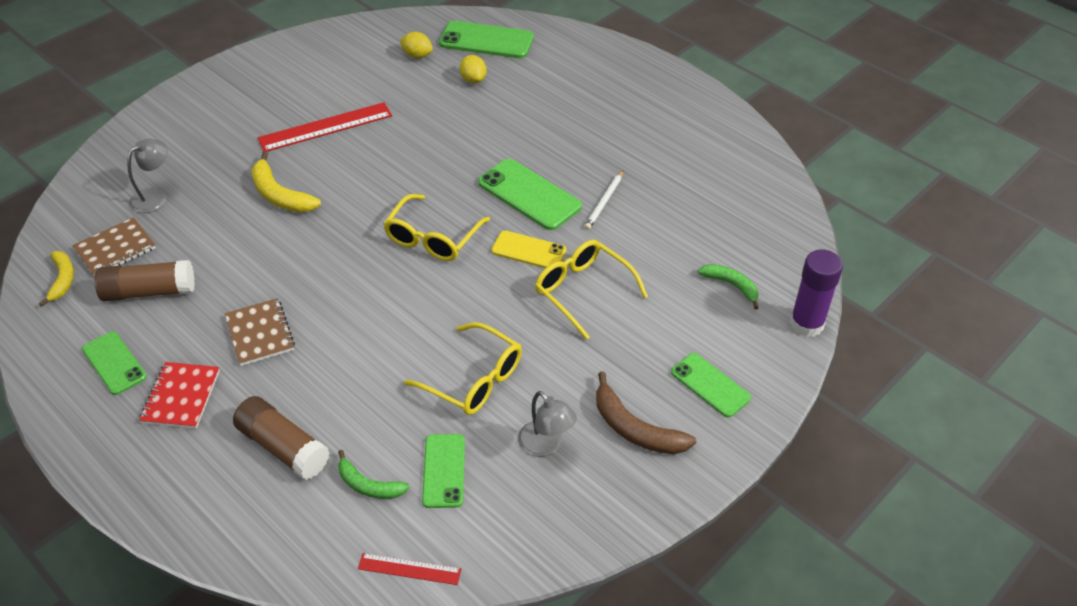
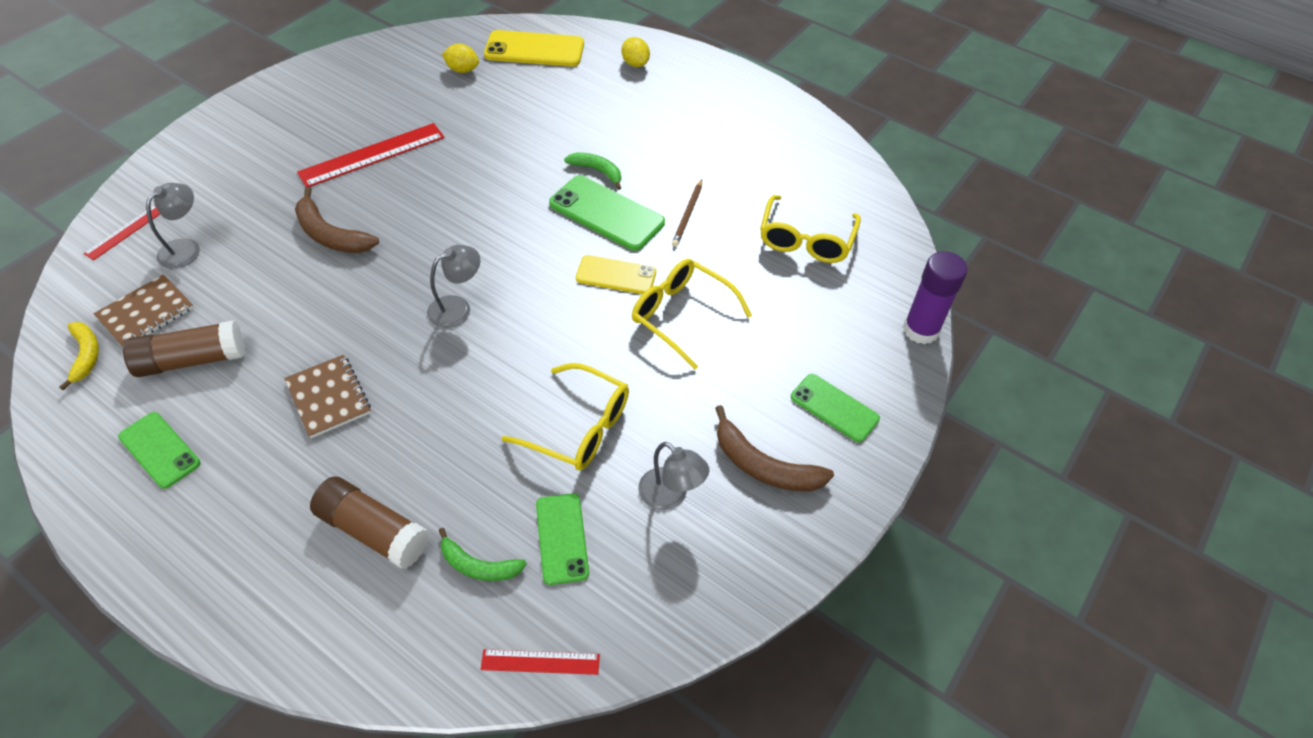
camera: 10 degrees left, 5 degrees up
(105, 178) = (125, 232): none -> red ruler
(181, 397) = (245, 483): red notebook -> none
(279, 195) = (330, 235): yellow banana -> brown banana
(382, 267) = (457, 307): none -> grey lamp
(433, 237) = (509, 269): yellow glasses -> yellow glasses (806, 239)
(473, 80) = (527, 92): yellow lemon -> yellow lemon (635, 64)
(486, 41) = (534, 49): green phone -> yellow phone
(604, 201) = (688, 214): white pencil -> brown pencil
(731, 285) = (836, 295): green banana -> green banana (597, 171)

